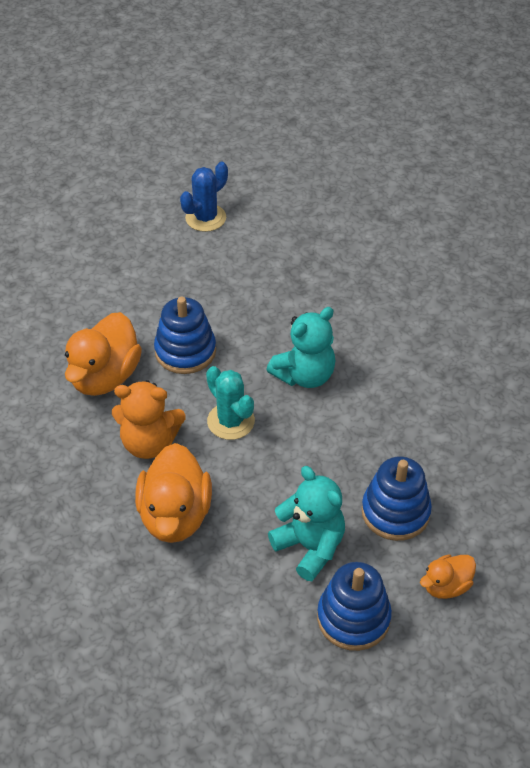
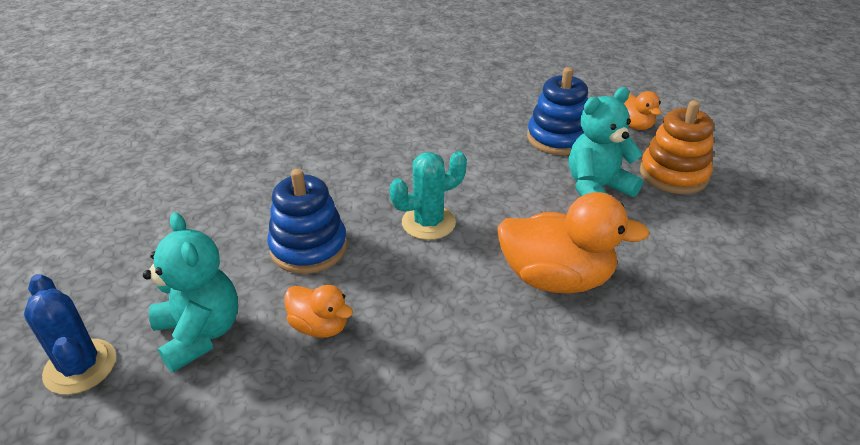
camera: 80 degrees left, 10 degrees down
(104, 377) = (320, 326): orange duck -> orange duck, size x0.54
(149, 443) = (444, 291): orange teddy bear -> none
(205, 218) = (93, 210): blue cactus -> blue cactus (80, 367)
(304, 375) = (381, 167): turquoise teddy bear -> turquoise teddy bear (200, 334)
(353, 618) = (673, 174): blue stacking toy -> orange stacking toy

